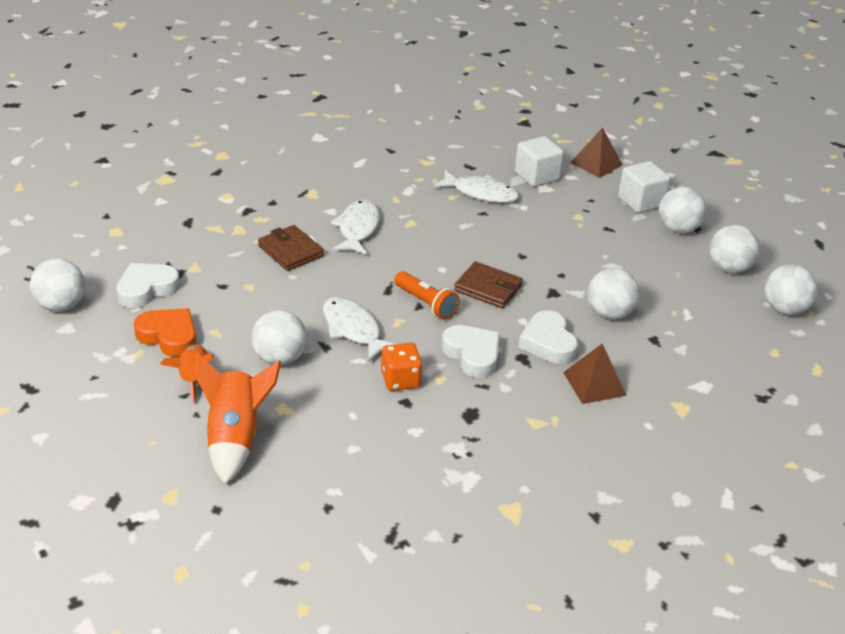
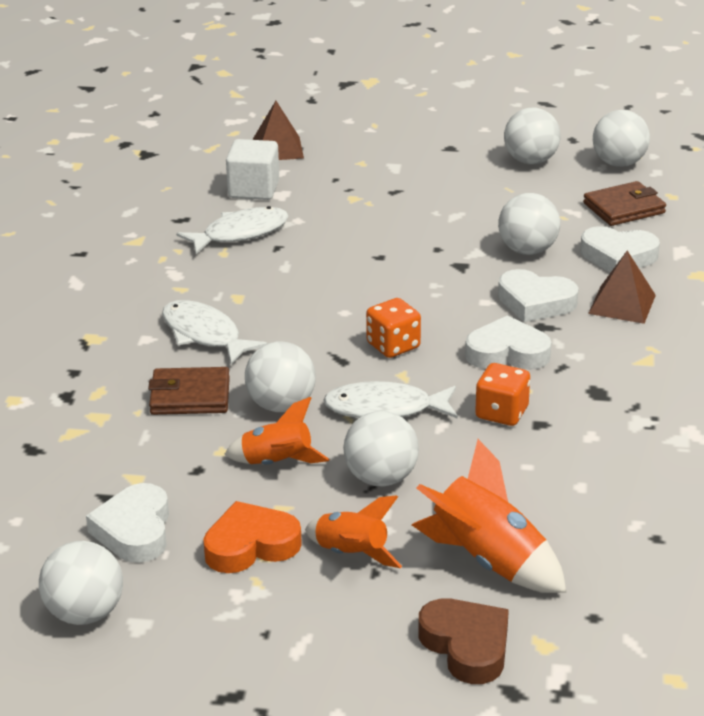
camera: 50 degrees left, 5 degrees down
(143, 463) = (466, 646): none -> brown heart
(256, 311) = (277, 463): none -> orange rocket
(426, 304) = (393, 346): orange flashlight -> orange dice
(488, 288) = (410, 299): brown wallet -> brown wallet (624, 208)
(640, 201) = (373, 155): white cube -> none
(655, 358) = (618, 256): none -> white heart
(678, 229) = (441, 157): white ball -> white ball (281, 405)

